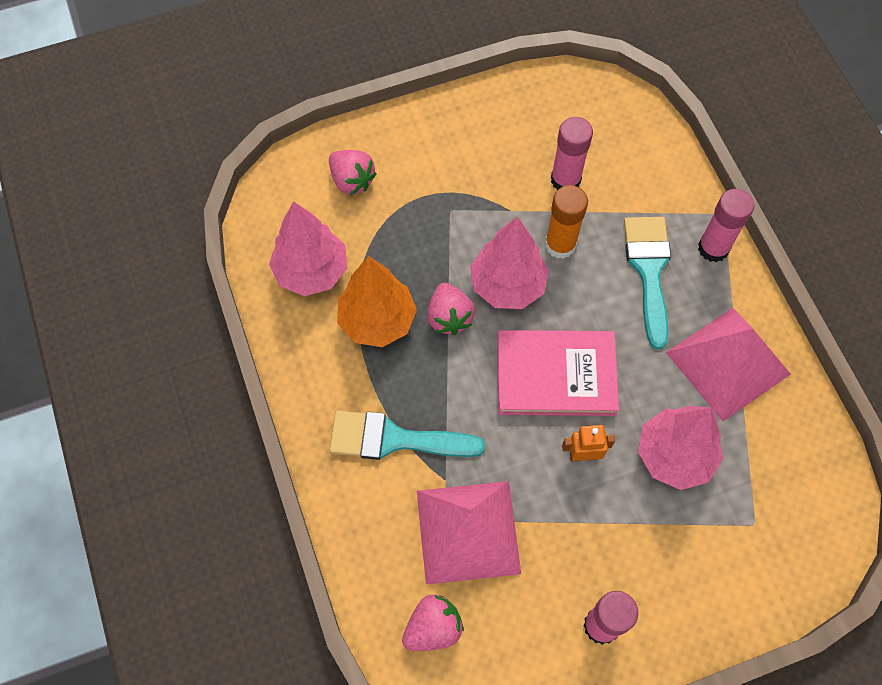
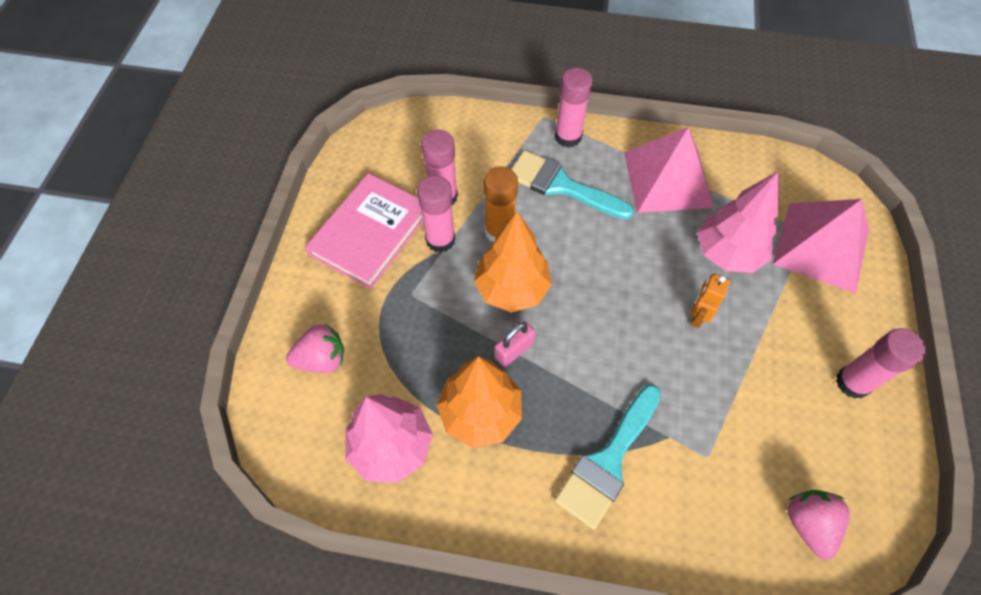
camera: 60 degrees left, 5 degrees down
(449, 317) = (514, 350): pink strawberry -> pink padlock
(468, 531) = (727, 443): pink pyramid -> pink pyramid (821, 246)
(507, 285) = (512, 289): pink tree -> orange tree
(518, 202) = (440, 240): none -> pink glue stick
(556, 375) = (615, 298): pink book -> pink book (370, 233)

